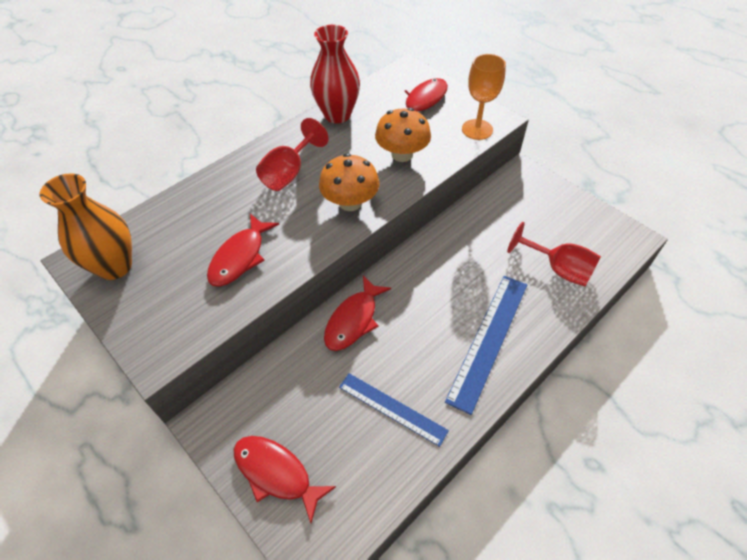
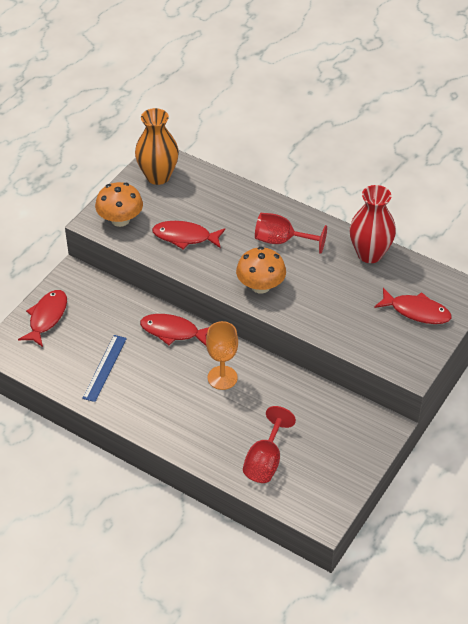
camera: 75 degrees right, 5 degrees down
(402, 154) = (332, 308): orange mushroom -> orange mushroom (120, 220)
(477, 129) = (388, 357): orange goblet -> orange goblet (222, 378)
(489, 340) = (177, 418): blue ruler -> none

